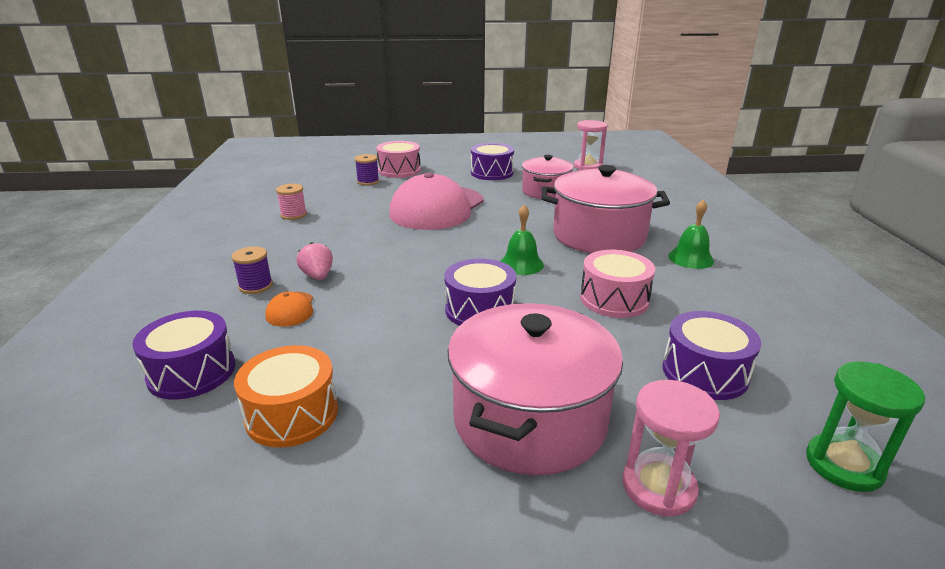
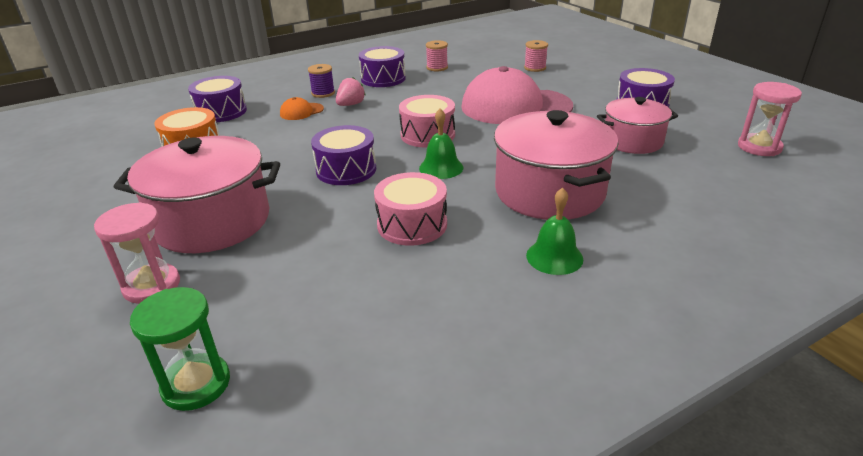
camera: 65 degrees right, 5 degrees up
(368, 181) = (535, 68): purple spool -> pink spool
(399, 170) = (579, 70): pink drum -> pink drum (427, 135)
(704, 372) = (309, 292): purple drum -> purple drum (383, 78)

